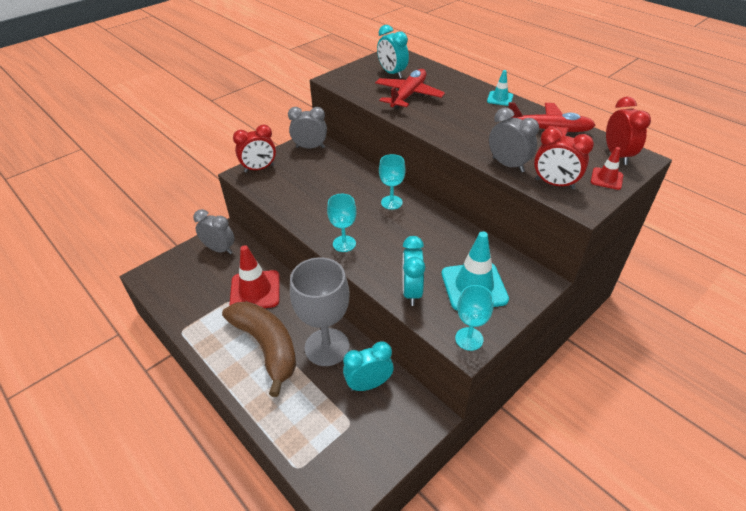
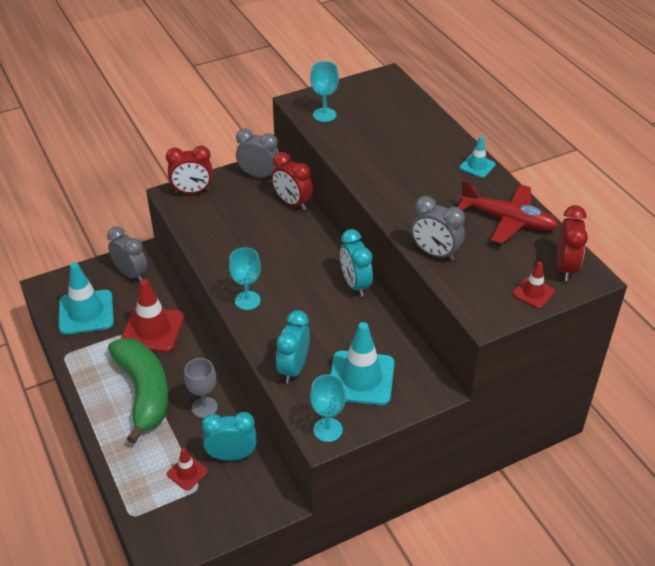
camera: 15 degrees right, 0 degrees up
(190, 289) = (86, 312): none -> turquoise traffic cone
(266, 346) = (144, 392): brown banana -> green banana
(327, 347) = (204, 407): grey goblet -> grey goblet, size x0.53
(334, 411) = (187, 473): none -> red traffic cone
(391, 202) = (319, 263): turquoise goblet -> turquoise goblet (324, 115)
(392, 73) = (370, 106): turquoise clock -> turquoise clock (355, 284)
(408, 95) = (373, 141): red plane -> none
(508, 165) = (435, 253): grey clock -> grey clock turned 150 degrees clockwise
(554, 184) = (471, 286): red clock -> red clock (292, 203)

